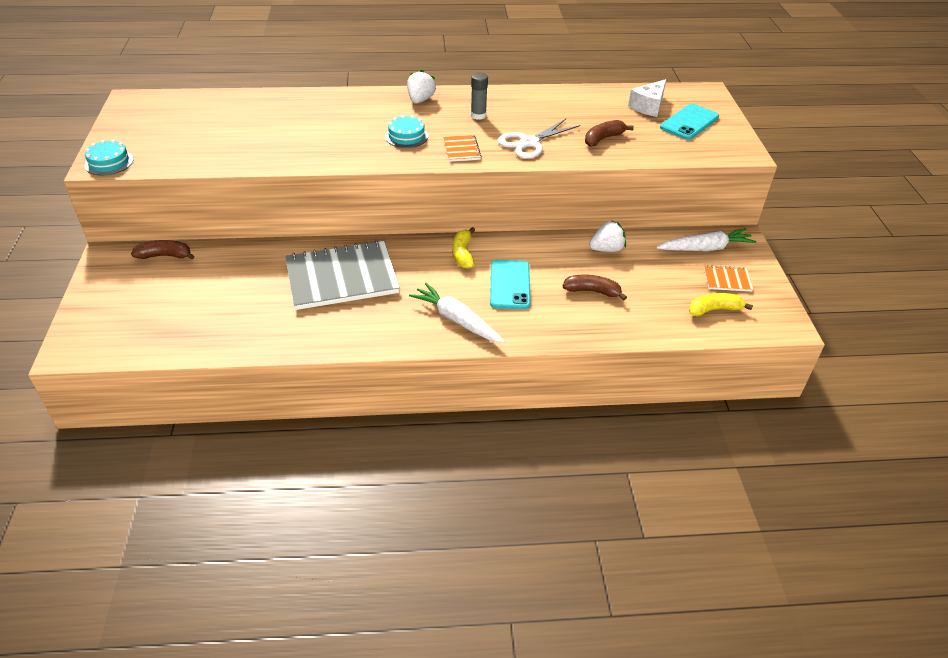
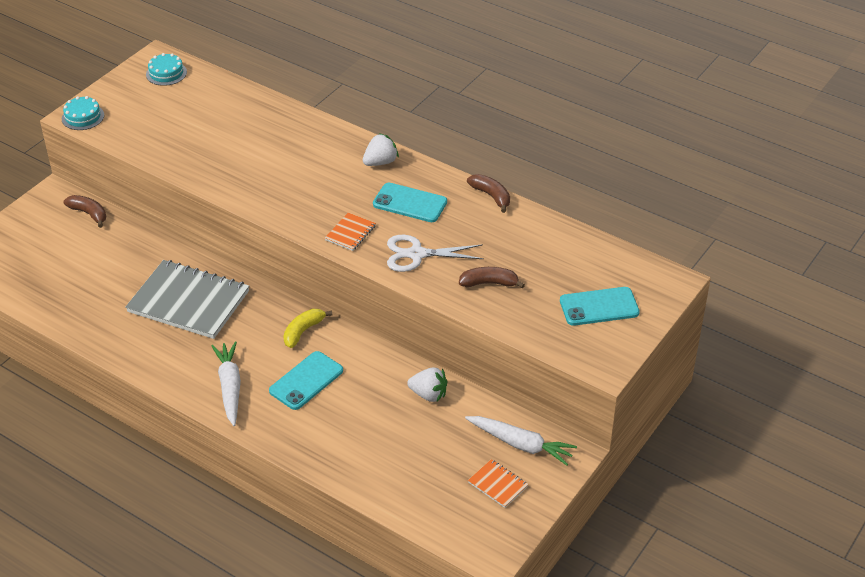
camera: 40 degrees right, 0 degrees up
(406, 136) = (322, 196): turquoise cake -> turquoise cake (166, 73)
(478, 115) = (410, 203): grey glue stick -> turquoise phone
(592, 291) = (365, 425): brown banana -> brown banana (491, 196)
(648, 106) = (584, 269): white cheese -> none
(714, 310) = (447, 503): yellow banana -> none

